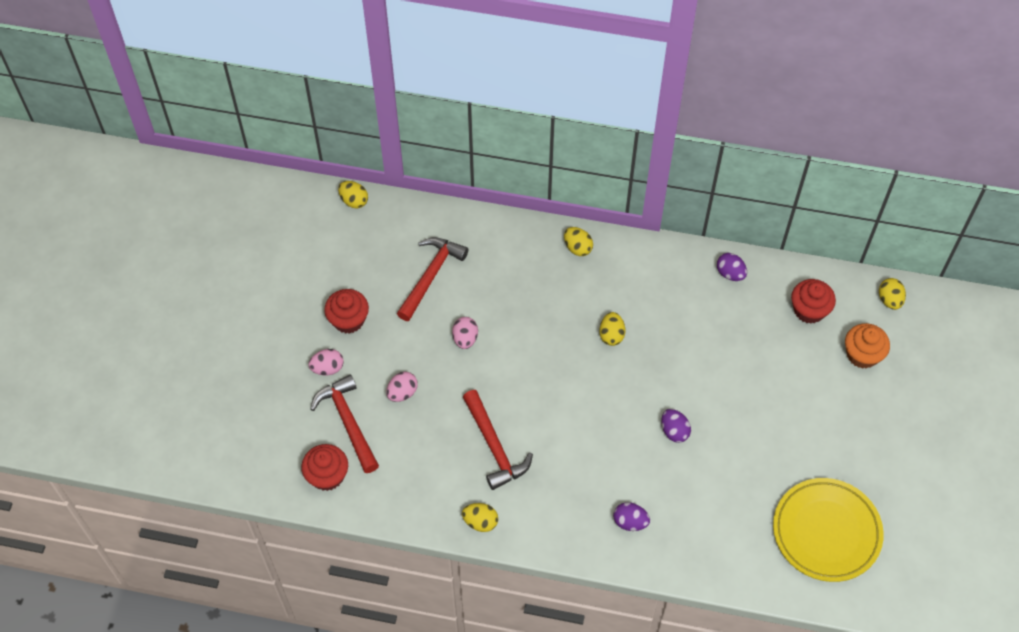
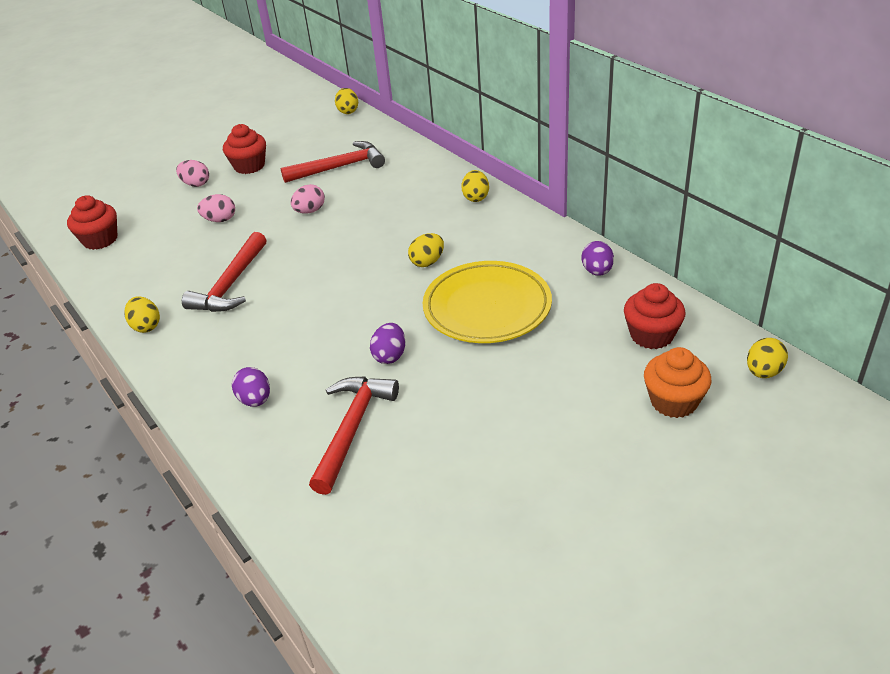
camera: 45 degrees right, 20 degrees down
(348, 422) = (161, 218): red hammer -> red hammer (352, 429)
(826, 532) = (433, 538): yellow plate -> yellow plate (487, 307)

